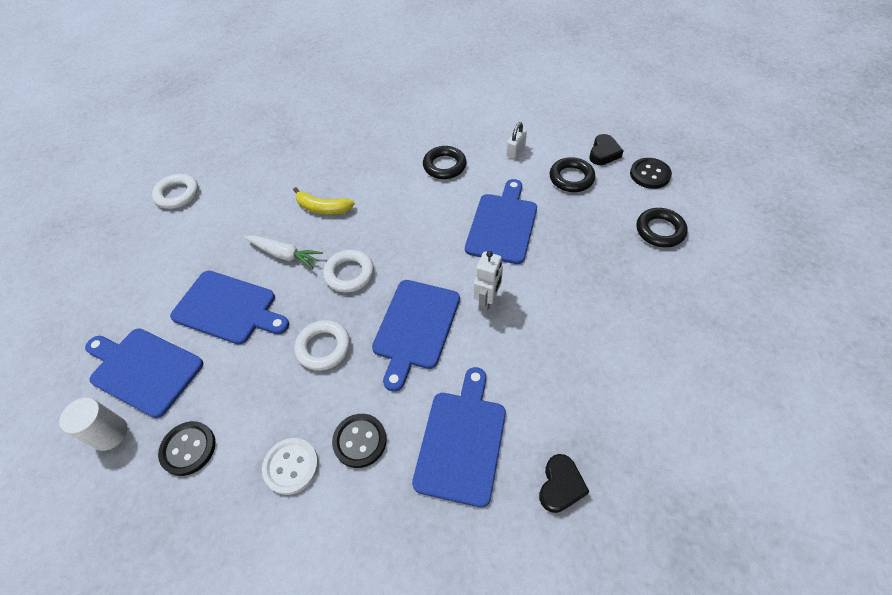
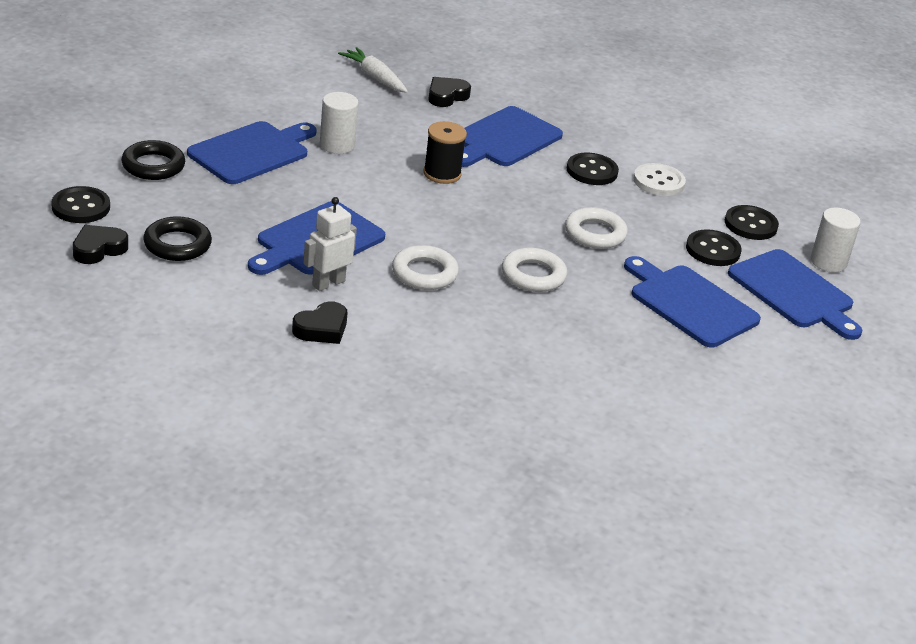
camera: 160 degrees left, 20 degrees down
(177, 194) = (739, 465): white ring -> white ring (424, 273)
(220, 386) = (713, 250): none -> black button
(284, 255) = (603, 325): white carrot -> white carrot (374, 77)
(323, 208) = (527, 353): yellow banana -> none
(415, 327) = (491, 209): blue cutting board -> blue cutting board (252, 152)
(444, 166) = (322, 329): black ring -> black heart
(478, 349) = (442, 174): none -> black spool
(487, 301) = (401, 196): white robot -> white robot (328, 283)
(515, 151) = (206, 302): white padlock -> none
(579, 333) = (337, 145): none -> white cylinder

